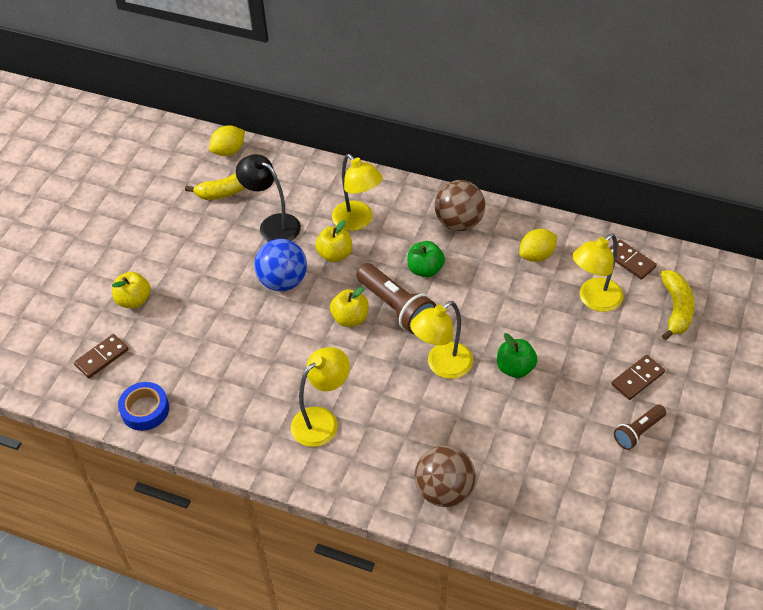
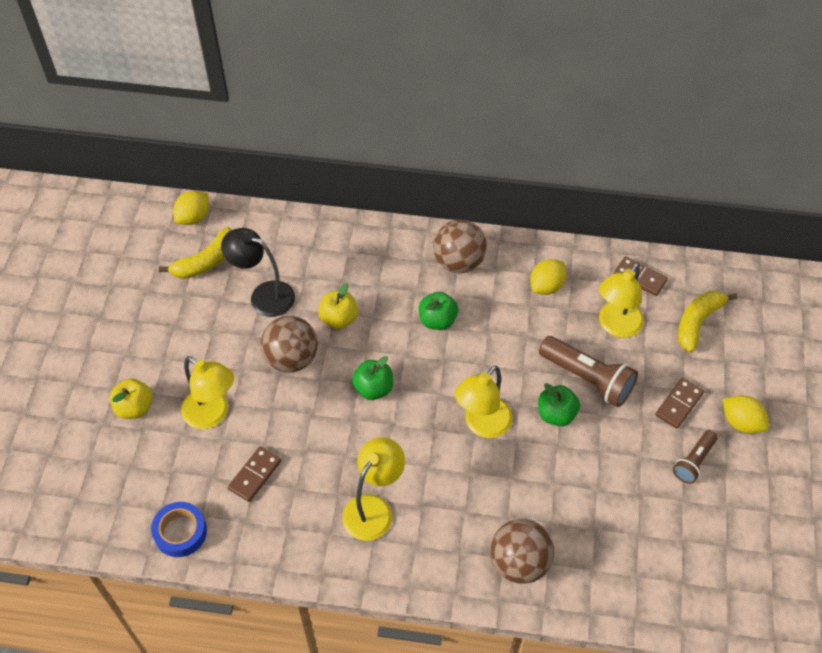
camera: 15 degrees left, 5 degrees up
(102, 357) = (116, 480): brown domino -> brown domino (255, 475)
(283, 281) = (291, 358): blue ball -> brown ball
(350, 318) = (373, 388): yellow apple -> green apple
(358, 221) = (353, 277): yellow lamp -> yellow lamp (213, 414)
(396, 307) = (418, 368): brown flashlight -> brown flashlight (588, 379)
(676, 309) = (697, 322): yellow banana -> yellow banana turned 135 degrees counterclockwise
(695, 405) = (741, 422): none -> yellow lemon

